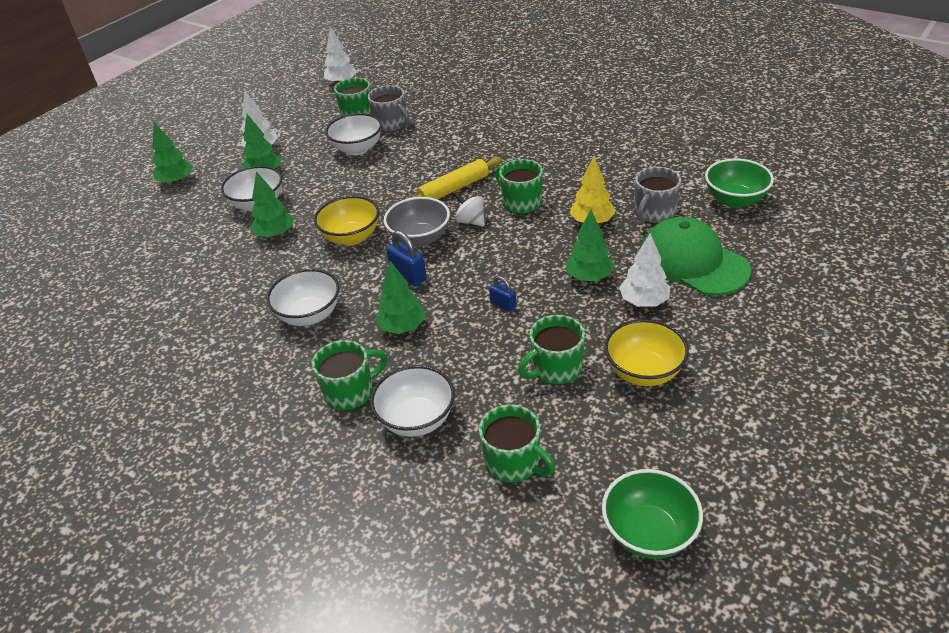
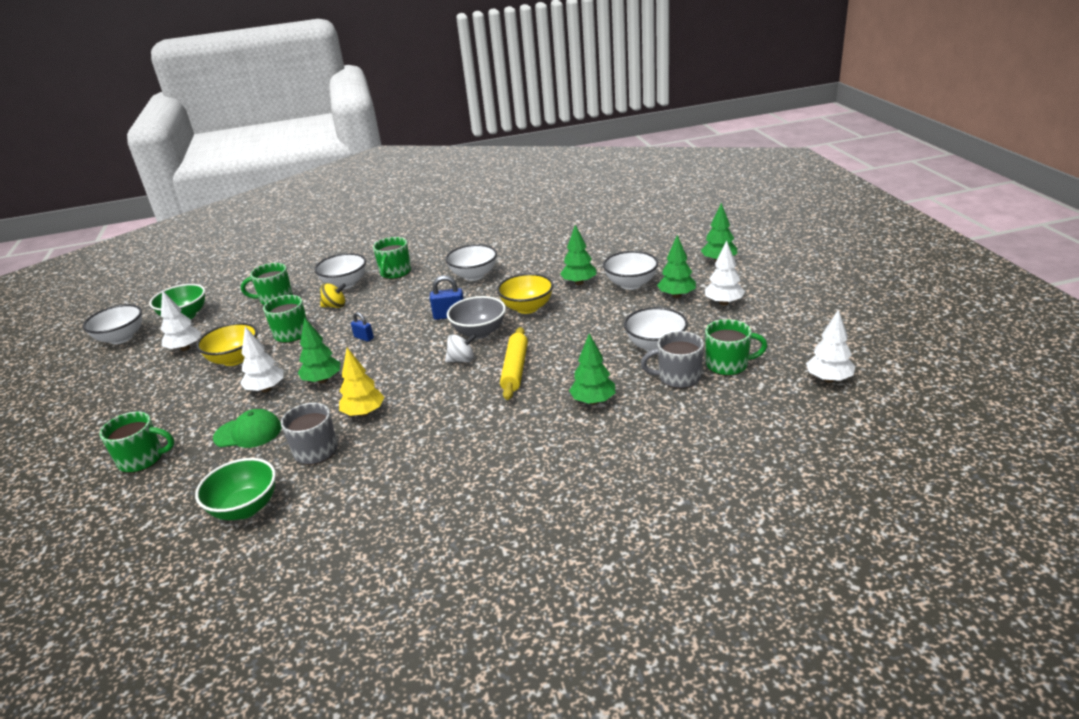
camera: 130 degrees right, 10 degrees down
(402, 327) = (410, 299): green tree -> green tree (593, 401)
(472, 382) = (335, 306): none -> yellow spinning top
(503, 305) = (364, 338): blue padlock -> blue padlock turned 45 degrees clockwise
(521, 203) = (443, 392): green mug -> green mug (142, 459)
(686, 443) = (185, 348): none -> white tree
(692, 262) = (248, 433): green cap -> green cap, size x0.61
(765, 553) = (121, 338): none -> white bowl

